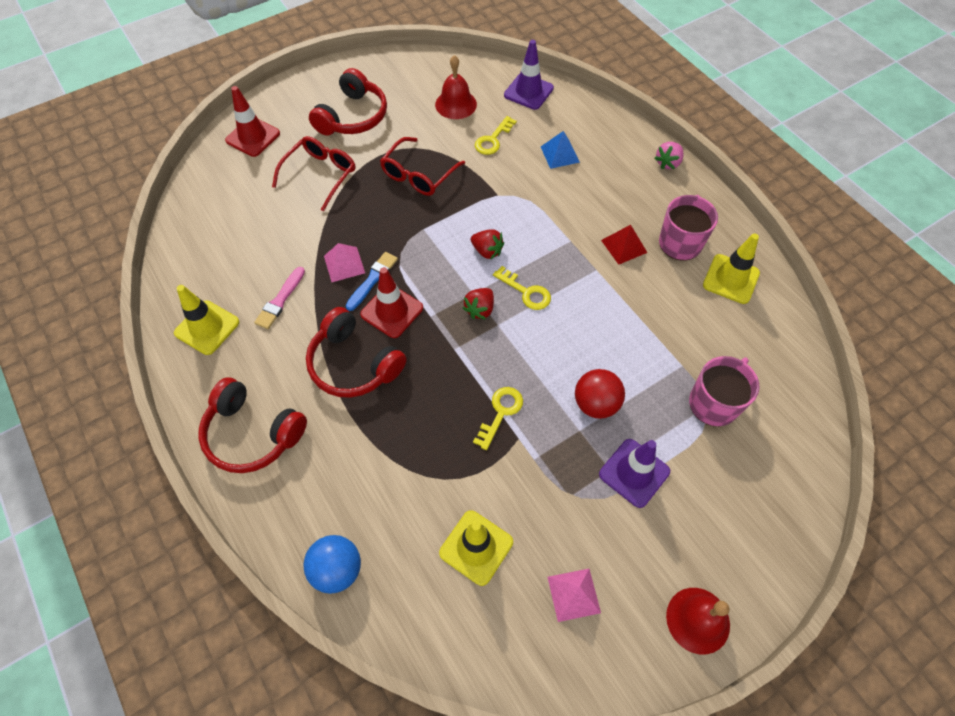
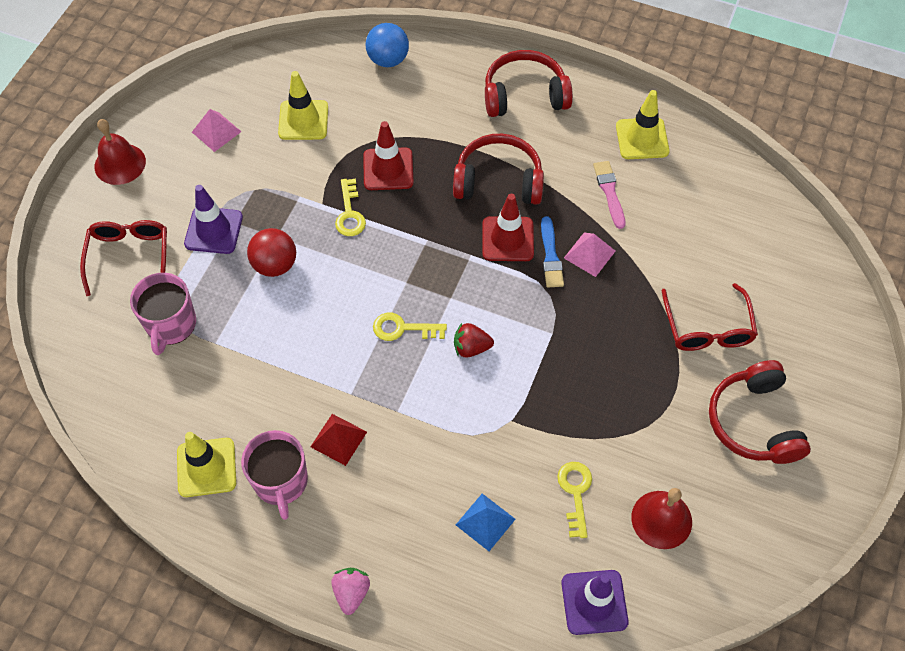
camera: 145 degrees right, 0 degrees up
(253, 137) = (822, 328): red traffic cone -> red traffic cone (388, 169)
(418, 175) = (612, 392): red glasses -> red glasses (129, 257)
(480, 309) = (432, 286): red strawberry -> none

